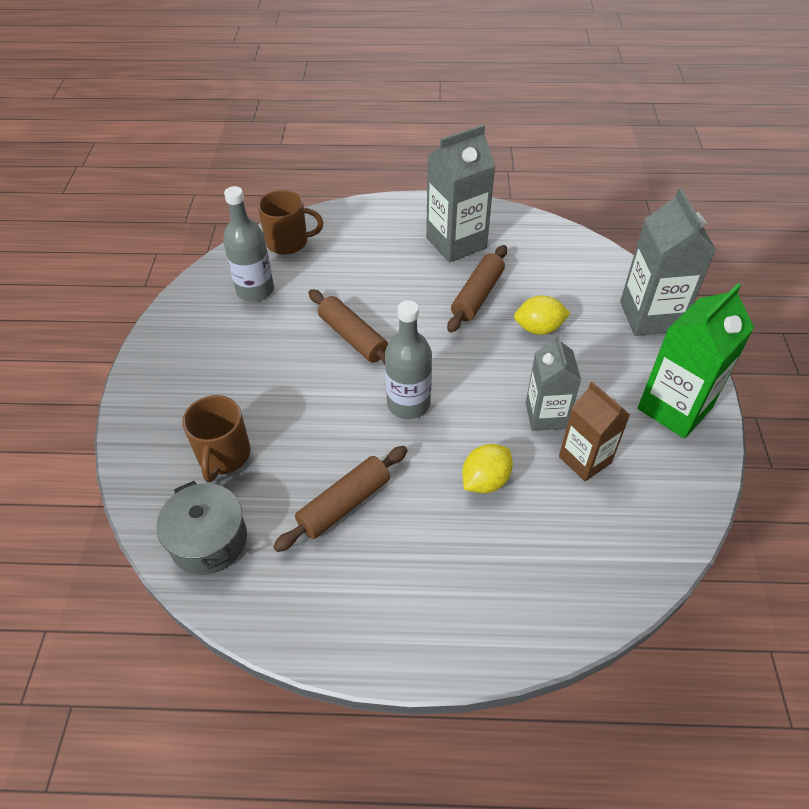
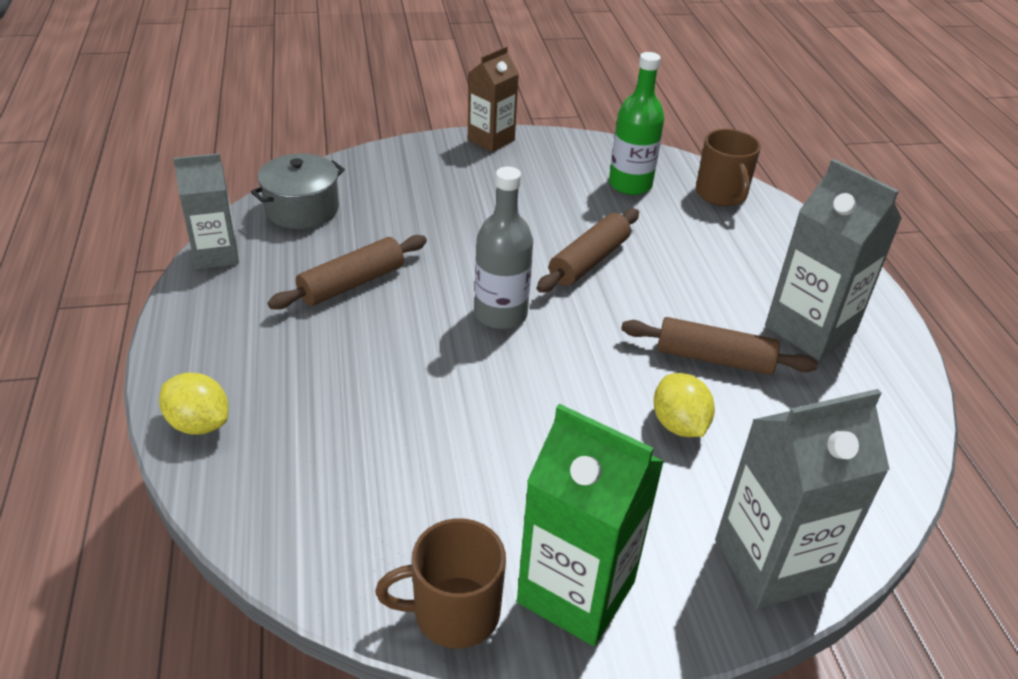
camera: 75 degrees right, 10 degrees down
(223, 455) = (399, 201): brown mug -> brown mug (454, 612)
(255, 290) = (630, 184): grey bottle -> green bottle
(344, 504) = (352, 283): brown rolling pin -> brown rolling pin turned 75 degrees counterclockwise
(485, 481) = (400, 387): yellow lemon -> yellow lemon (199, 424)
(546, 415) = (517, 439): grey carton -> grey carton (216, 255)
(585, 459) = (451, 481): brown carton -> brown carton (491, 140)

